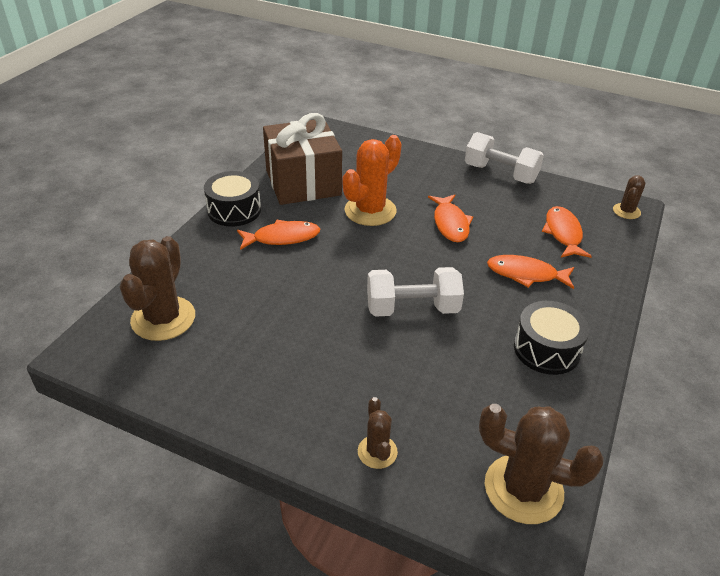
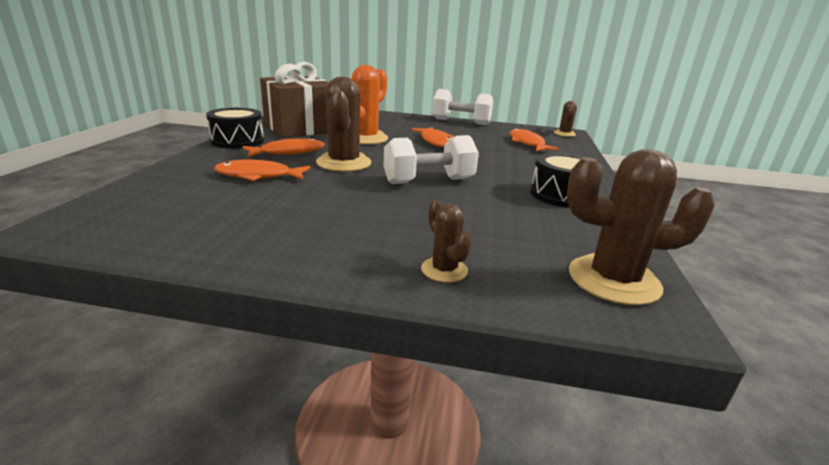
camera: 15 degrees left, 15 degrees down
(163, 318) = (165, 200): brown cactus -> brown cactus (344, 163)
(526, 274) = (514, 161): orange fish -> orange fish (258, 176)

